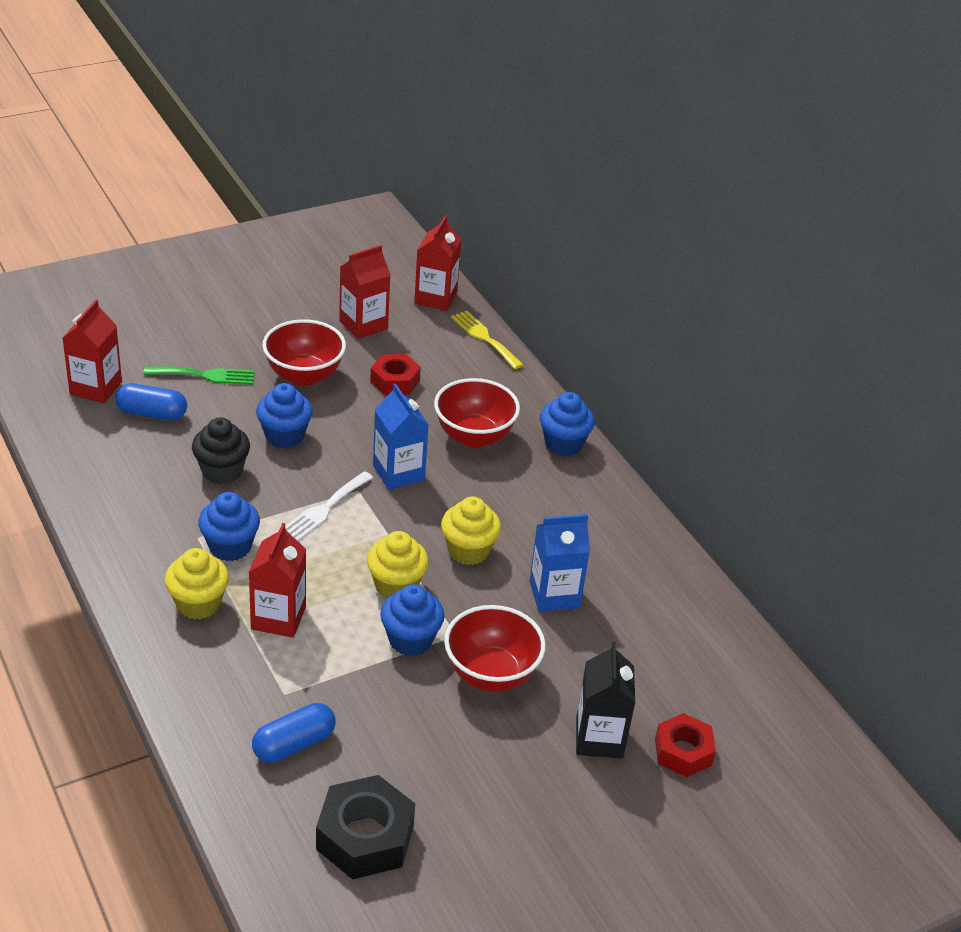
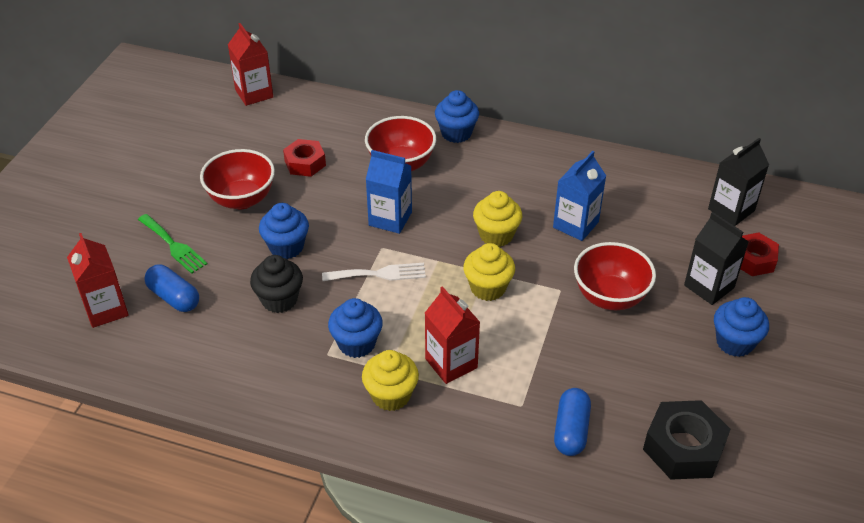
camera: 40 degrees left, 5 degrees up
(152, 413) = (174, 297): blue capsule -> blue capsule turned 75 degrees clockwise
(205, 375) = (173, 245): green fork -> green fork turned 90 degrees clockwise
(325, 509) = (379, 274): white fork -> white fork turned 90 degrees counterclockwise
(363, 325) = (232, 140): red carton -> none
(410, 640) = (541, 313): blue cupcake -> blue cupcake (734, 342)
(484, 338) = (320, 99): yellow fork -> none
(732, 694) = (731, 210): none -> black carton

